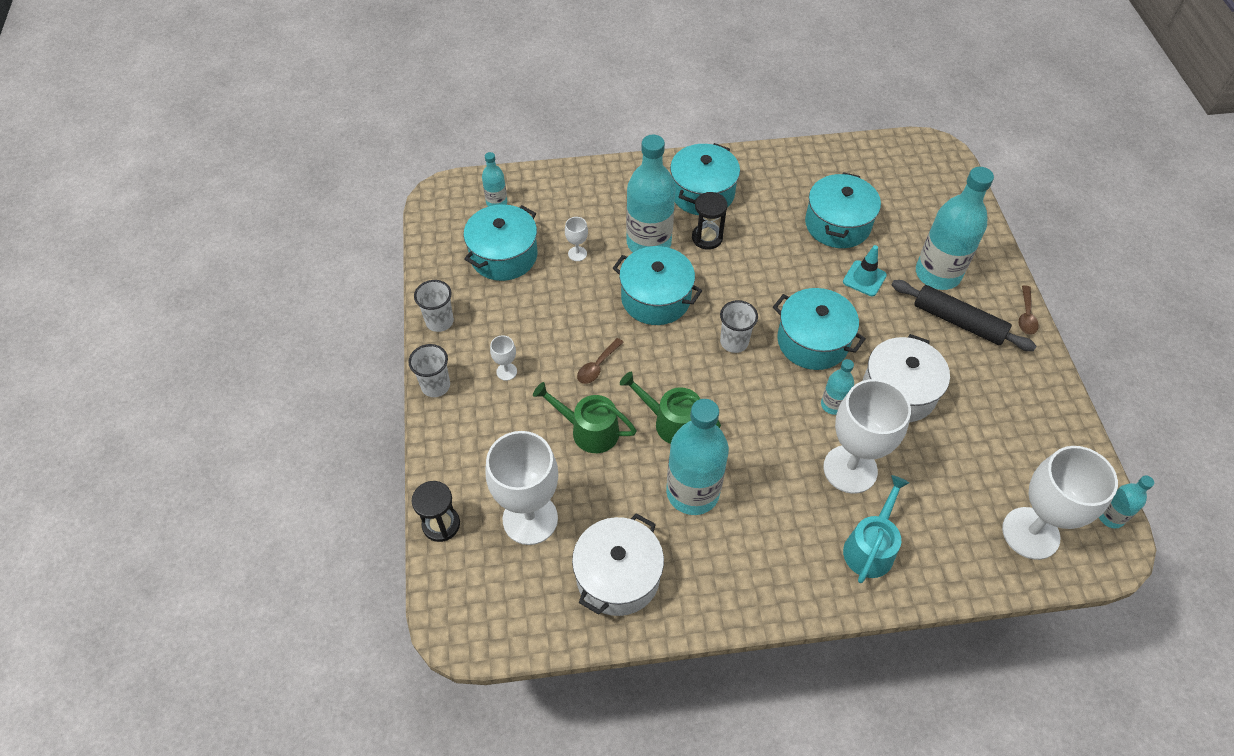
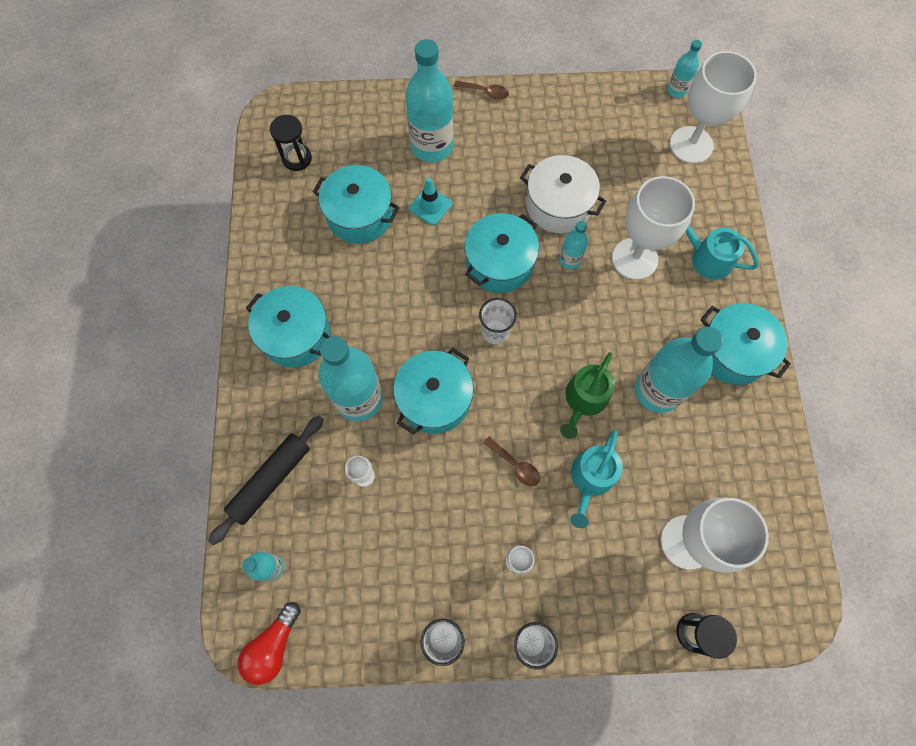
camera: 85 degrees left, 15 degrees up
(435, 212) = (273, 646): none -> red light bulb
(503, 255) = (355, 560): turquoise pot -> turquoise pot (732, 352)
(589, 430) = (591, 479): green watering can -> turquoise watering can
(618, 576) = (741, 464): white pot -> none
(707, 238) = (360, 339): black hourglass -> black hourglass (297, 158)
(958, 321) = (487, 143): black rolling pin -> black rolling pin (271, 480)

